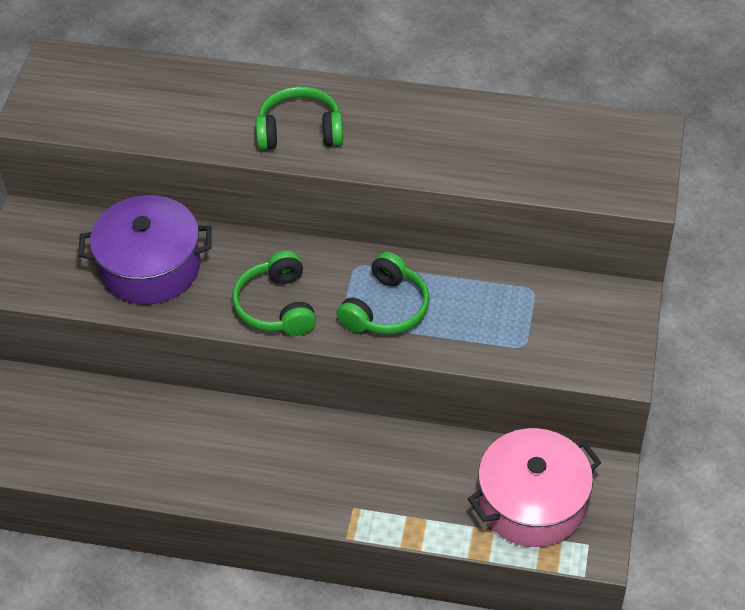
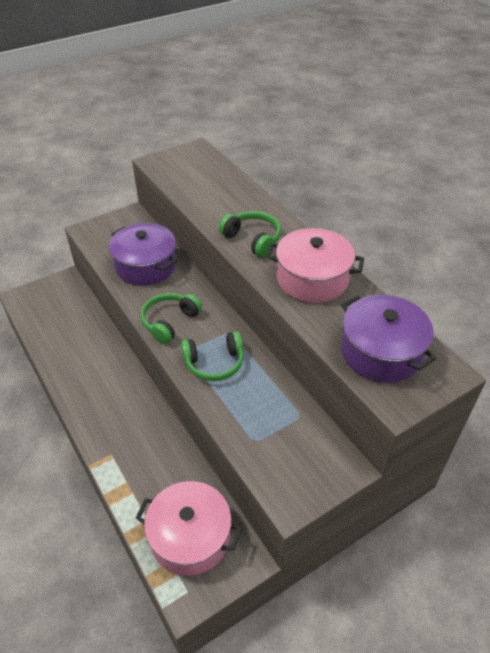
camera: 45 degrees right, 5 degrees down
(421, 130) = (312, 279): none -> pink pot
(575, 157) = (381, 352): none -> purple pot

